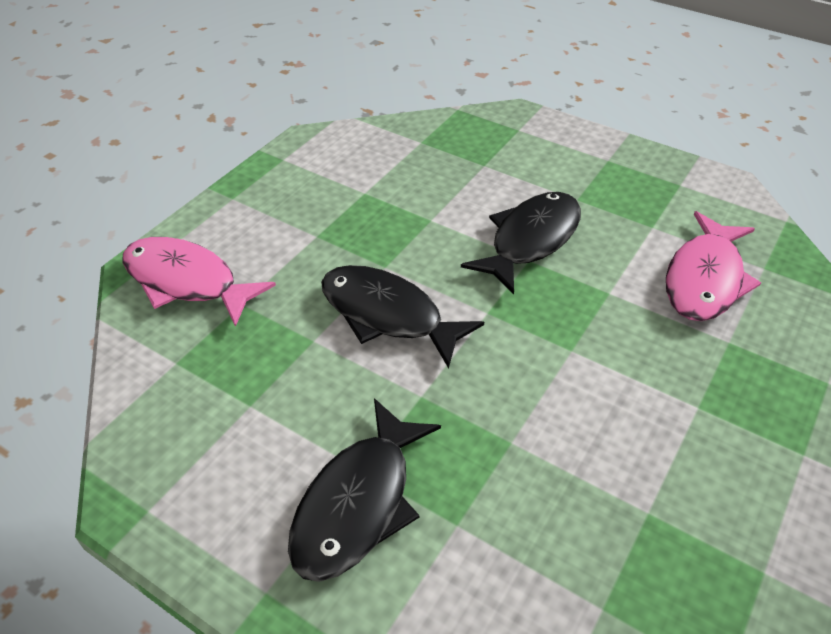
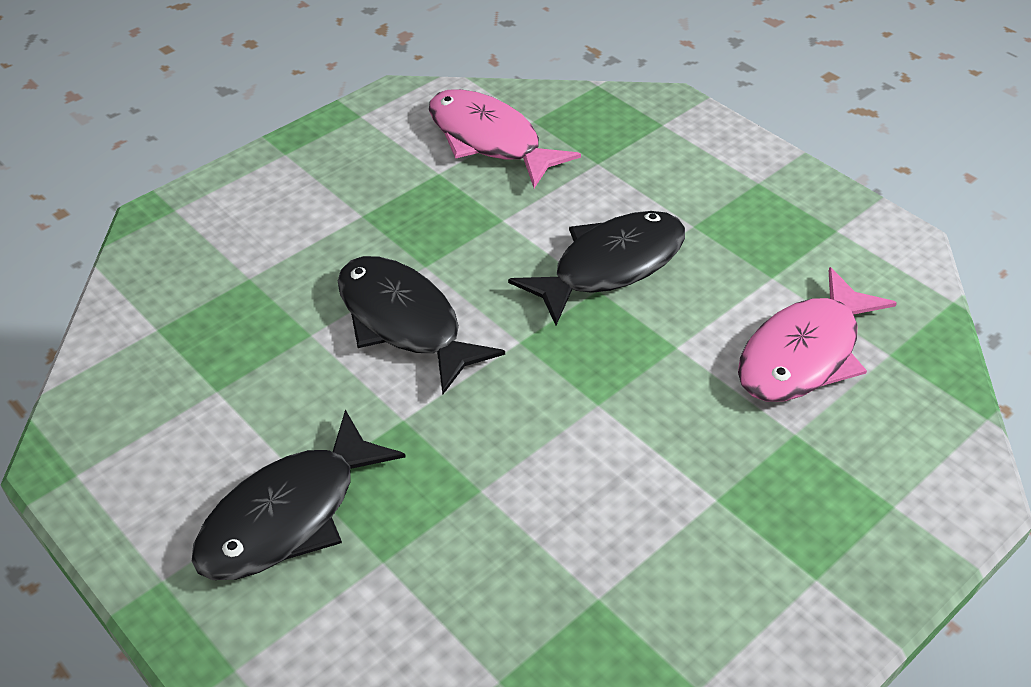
camera: 15 degrees right, 0 degrees up
(187, 282) = (199, 242): pink fish -> pink fish (489, 140)

